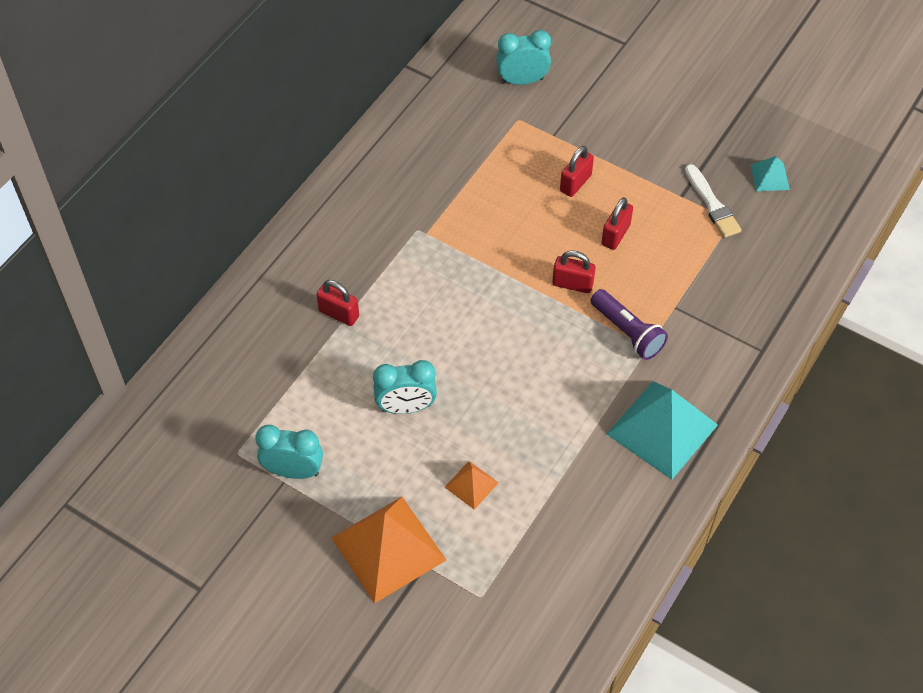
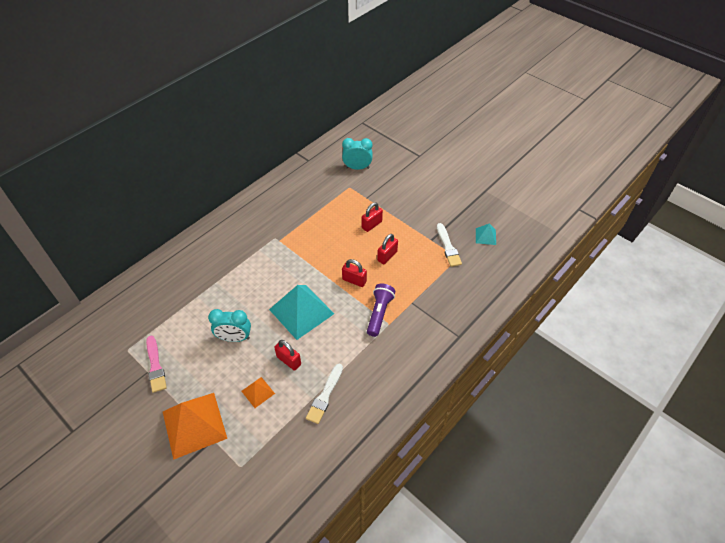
camera: 10 degrees right, 5 degrees down
(293, 471) = (155, 366): turquoise clock -> pink brush
(339, 314) = (215, 278): red padlock -> red padlock (289, 360)
(577, 473) = (325, 396): none -> white brush
(627, 332) = (379, 313): purple flashlight -> purple flashlight turned 135 degrees counterclockwise
(662, 429) = (385, 376): turquoise pyramid -> turquoise pyramid (301, 311)

